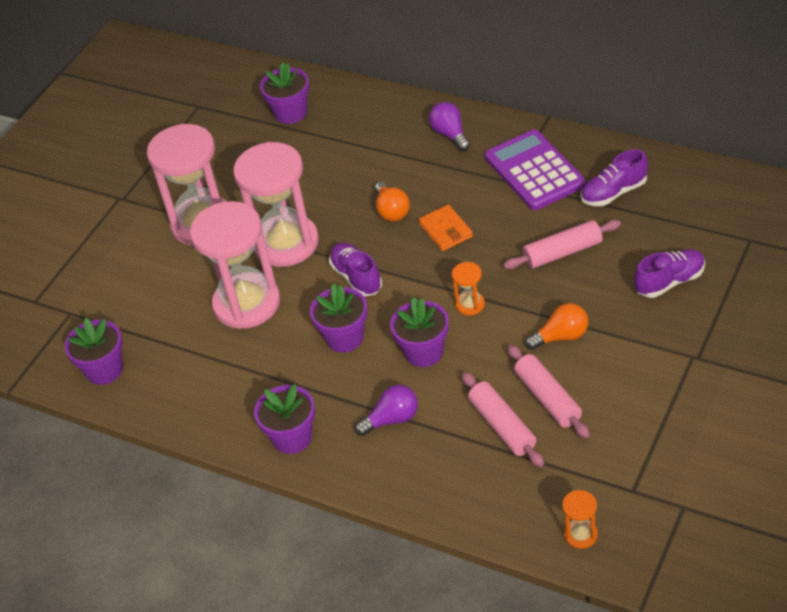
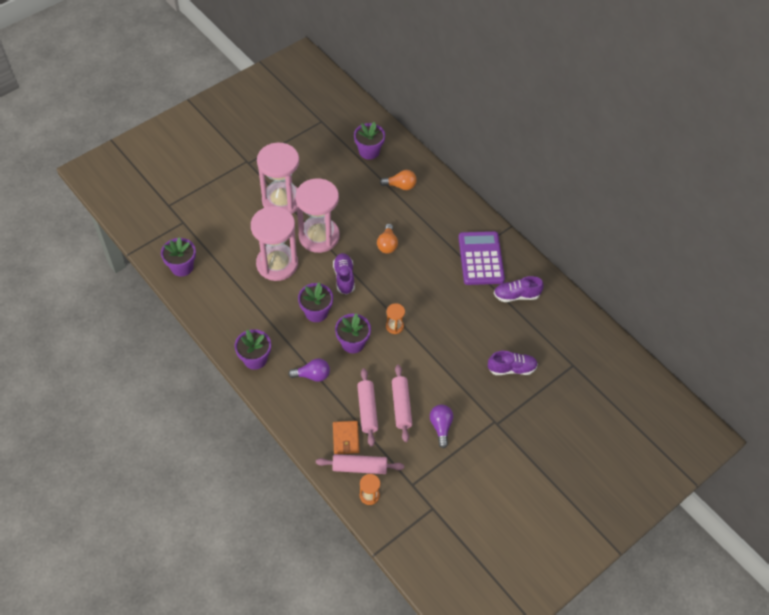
camera: 15 degrees right, 10 degrees up
(445, 230) = (409, 272): orange wallet -> orange wallet (345, 438)
(450, 134) = (448, 210): purple light bulb -> purple light bulb (441, 427)
(561, 336) = (431, 372): orange light bulb -> orange light bulb (400, 186)
(562, 252) = (464, 319): pink rolling pin -> pink rolling pin (359, 467)

